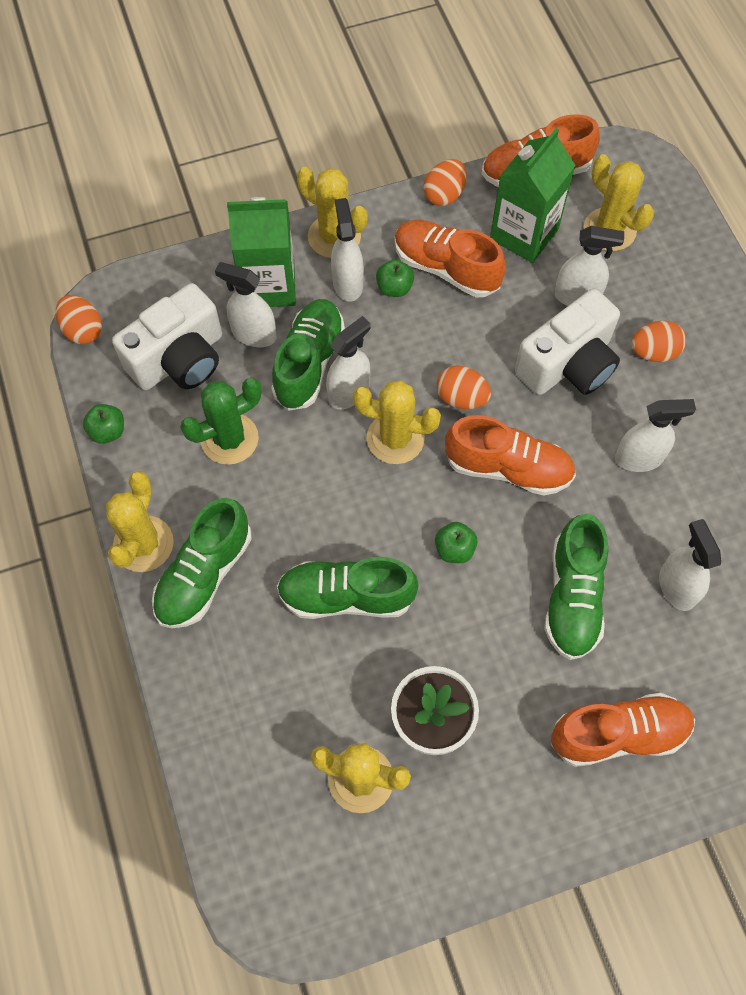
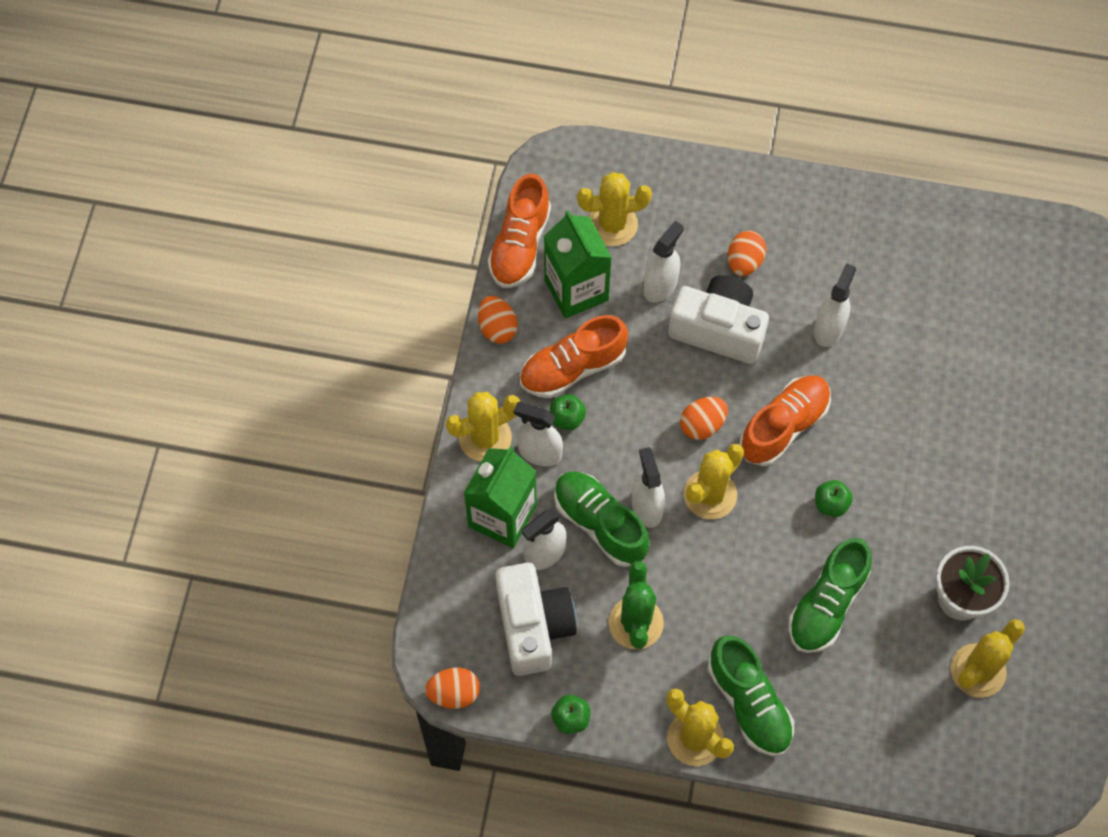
camera: 60 degrees left, 0 degrees up
(568, 364) = (718, 329): white camera -> white camera turned 60 degrees counterclockwise
(573, 597) = (915, 442): green shoe -> none
(618, 734) = (1034, 474): orange shoe -> none
(676, 587) = (946, 367): white spray bottle -> none

